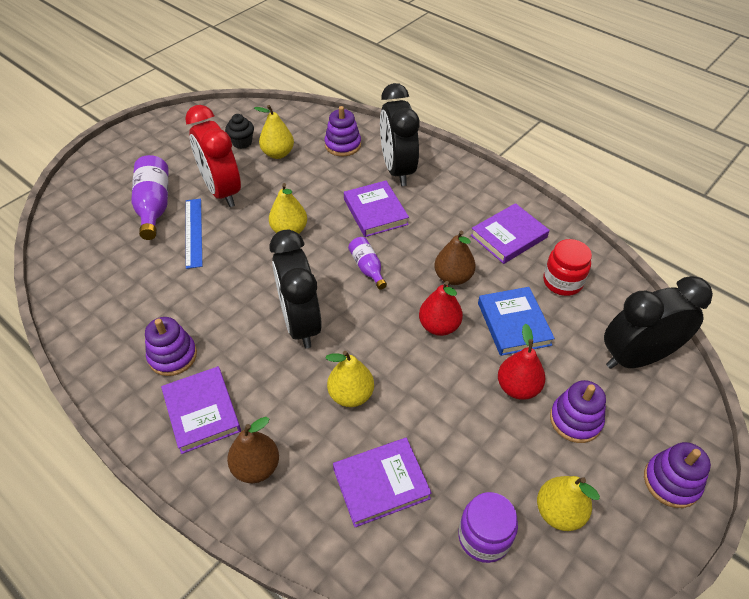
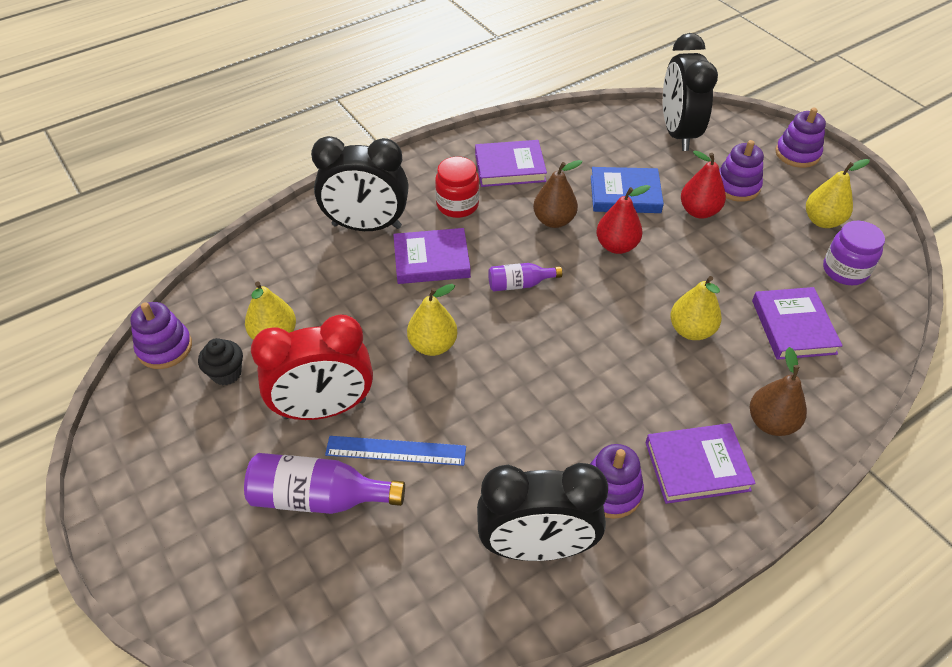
camera: 75 degrees left, 0 degrees up
(300, 323) = (587, 357): black clock -> black clock (536, 547)
(343, 145) = (292, 266): purple stacking toy -> purple stacking toy (165, 348)
(508, 236) = (510, 167): purple book -> purple book turned 75 degrees counterclockwise
(562, 282) = (581, 149): red jar -> red jar (457, 205)

